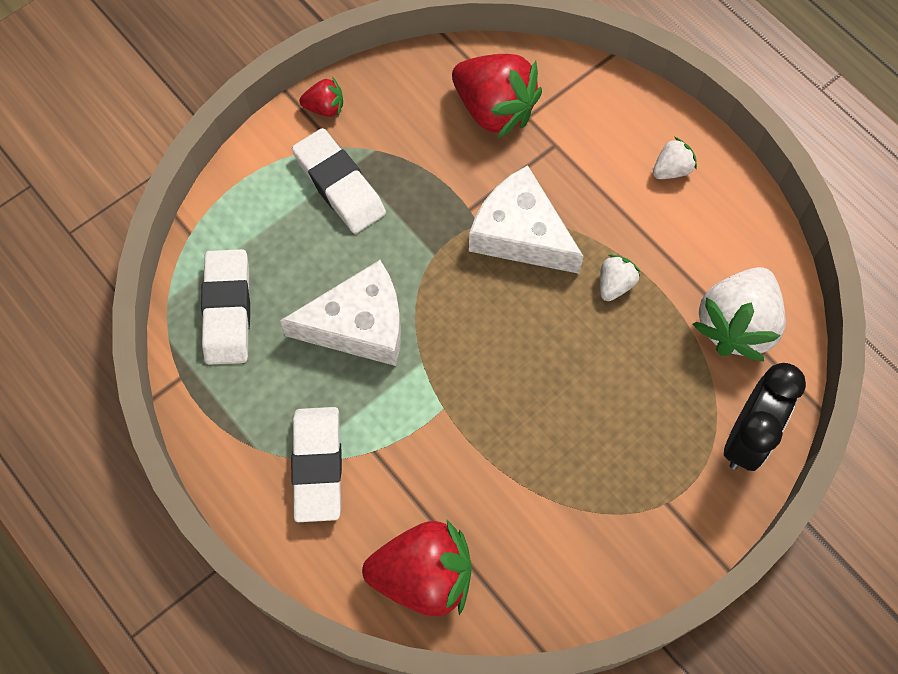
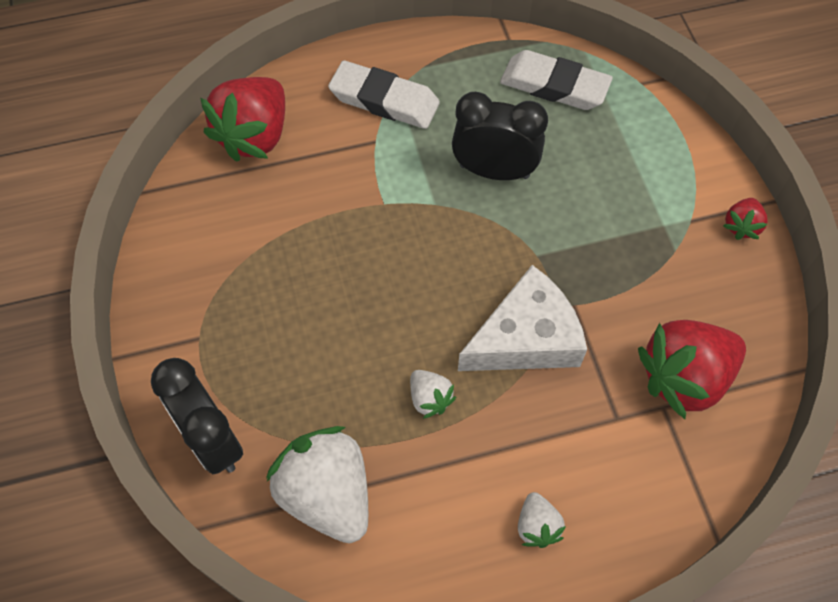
camera: 115 degrees right, 5 degrees down
(339, 185) = (646, 207): white eraser -> none
(359, 325) = (494, 171): white cheese -> black clock

